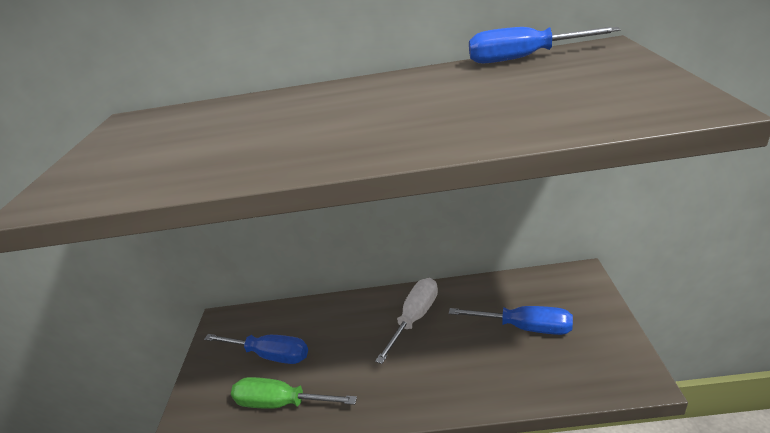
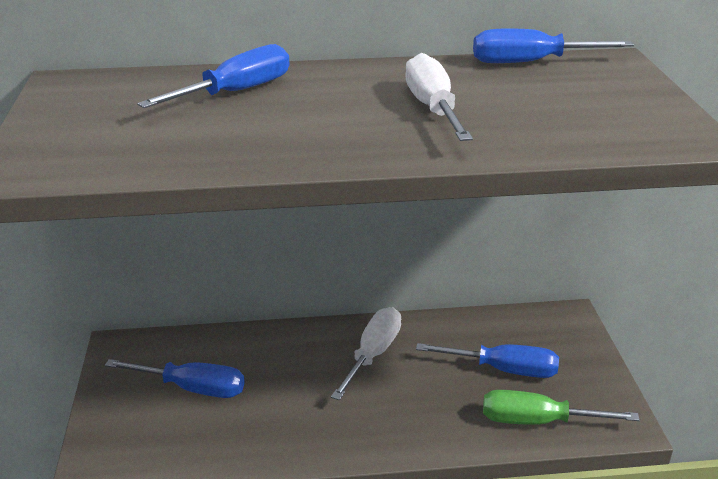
camera: 10 degrees left, 0 degrees up
(258, 112) = (236, 92): none -> blue screwdriver
(281, 403) = (216, 440): green screwdriver -> green screwdriver (538, 421)
(426, 106) = (433, 108): none -> white screwdriver

